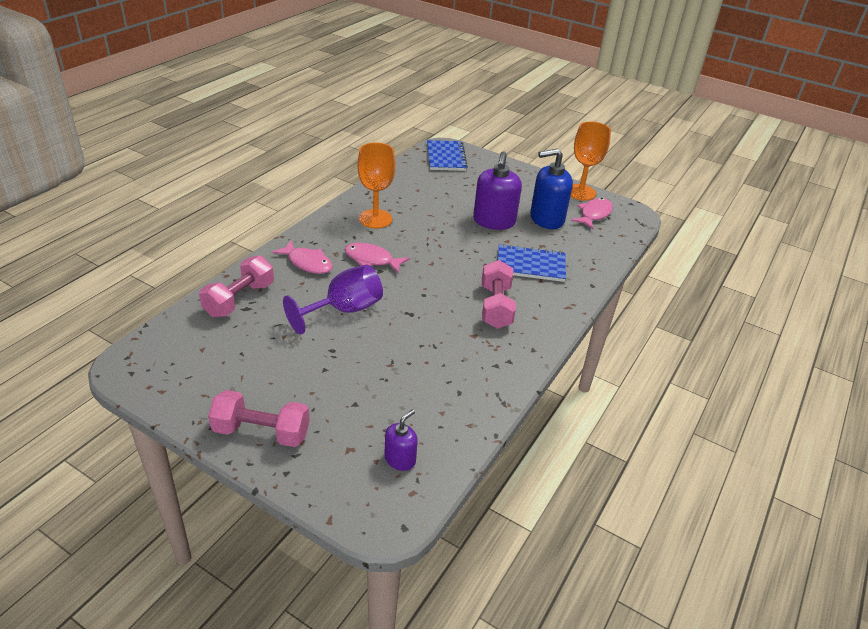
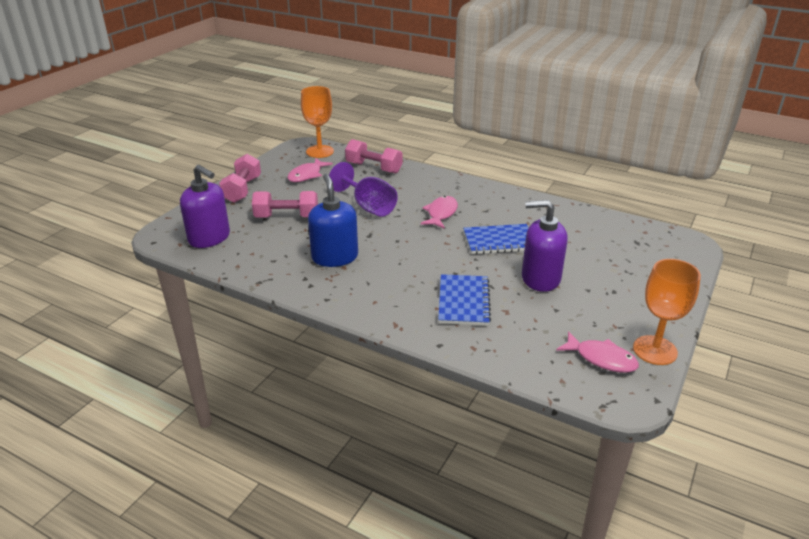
camera: 90 degrees right, 5 degrees down
(307, 263) = (426, 187): pink fish -> pink fish (307, 175)
(375, 219) = (508, 211): orange goblet -> orange goblet (320, 151)
(400, 459) = (209, 238): purple soap dispenser -> purple soap dispenser, size x1.87
(446, 157) = (665, 245): blue notebook -> blue notebook (499, 241)
(496, 306) = (387, 278): pink dumbbell -> pink dumbbell (287, 217)
(546, 219) = (567, 317): blue soap dispenser -> blue soap dispenser (335, 257)

